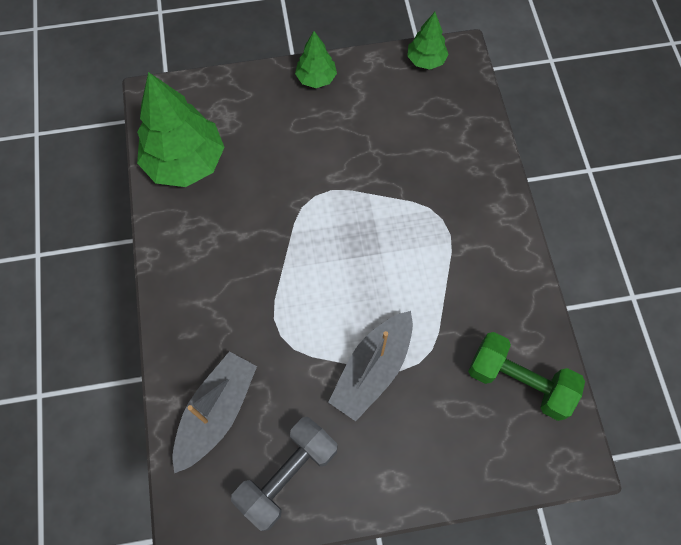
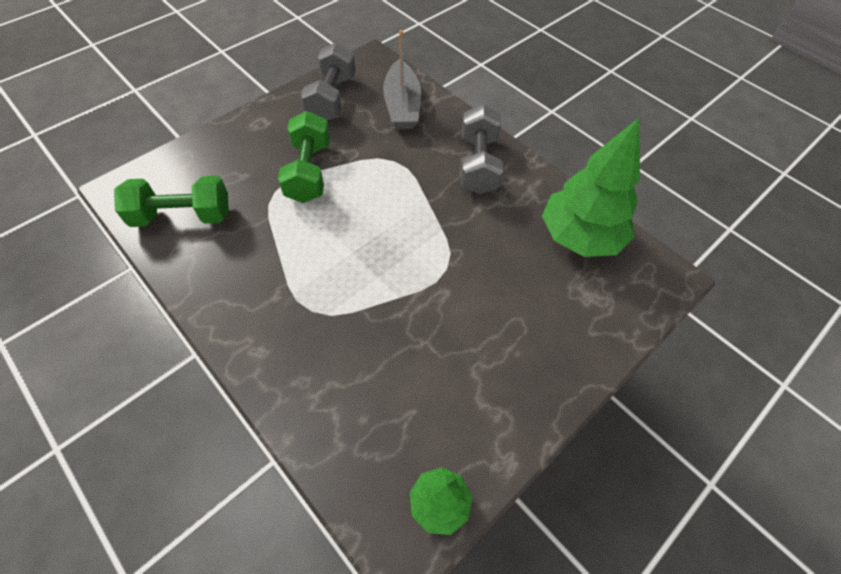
camera: 145 degrees right, 10 degrees down
(203, 282) = (478, 164): none -> grey dumbbell
(316, 78) = (544, 392): green tree -> none
(373, 369) = (309, 172): grey boat -> green dumbbell

